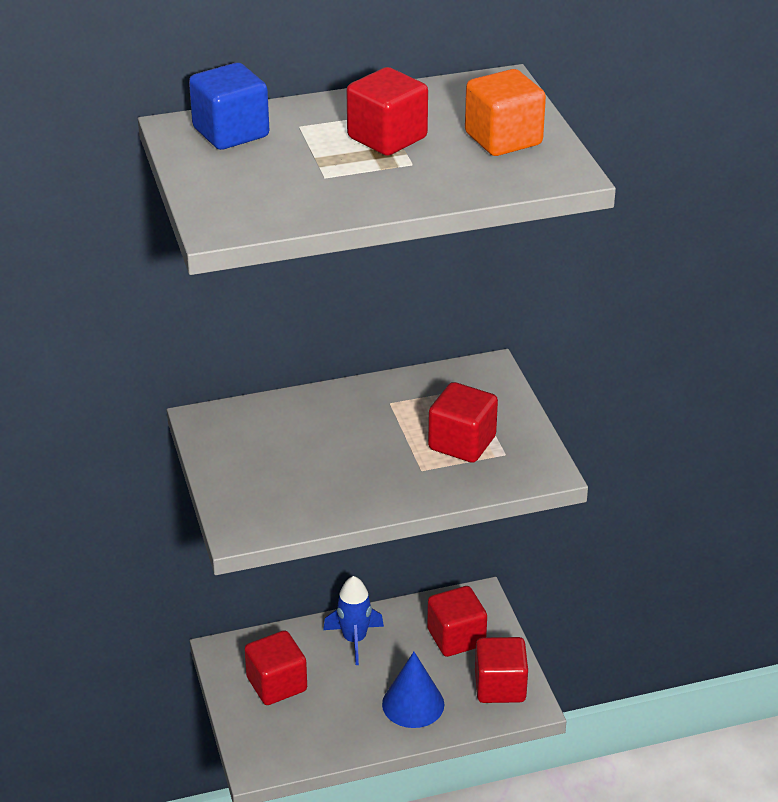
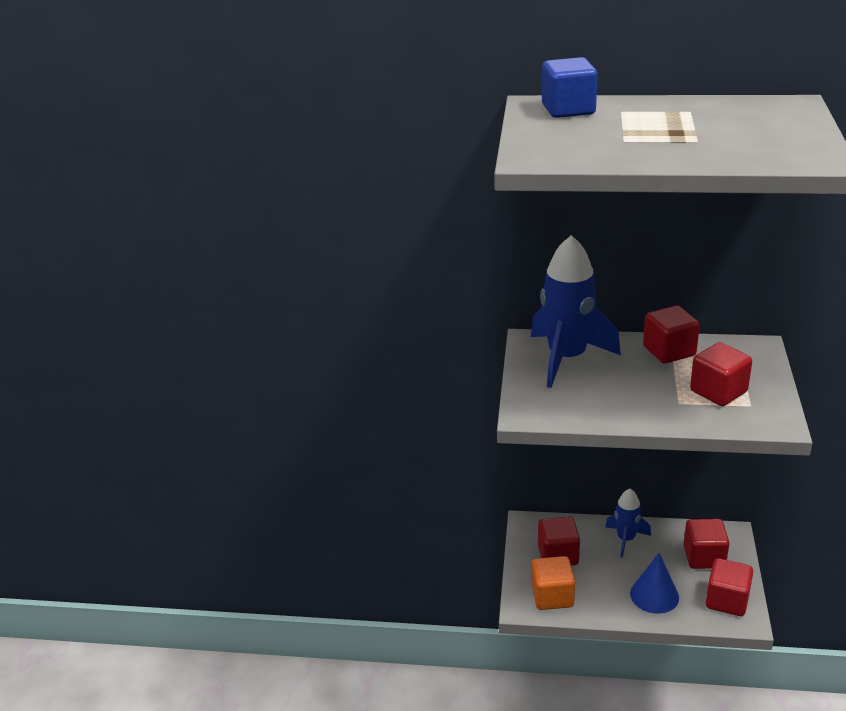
camera: 25 degrees right, 5 degrees down
(261, 437) = (567, 358): none -> blue rocket
(387, 138) = (685, 125): red cube -> red cube (669, 351)
(503, 139) = (780, 135): orange cube -> orange cube (552, 596)

